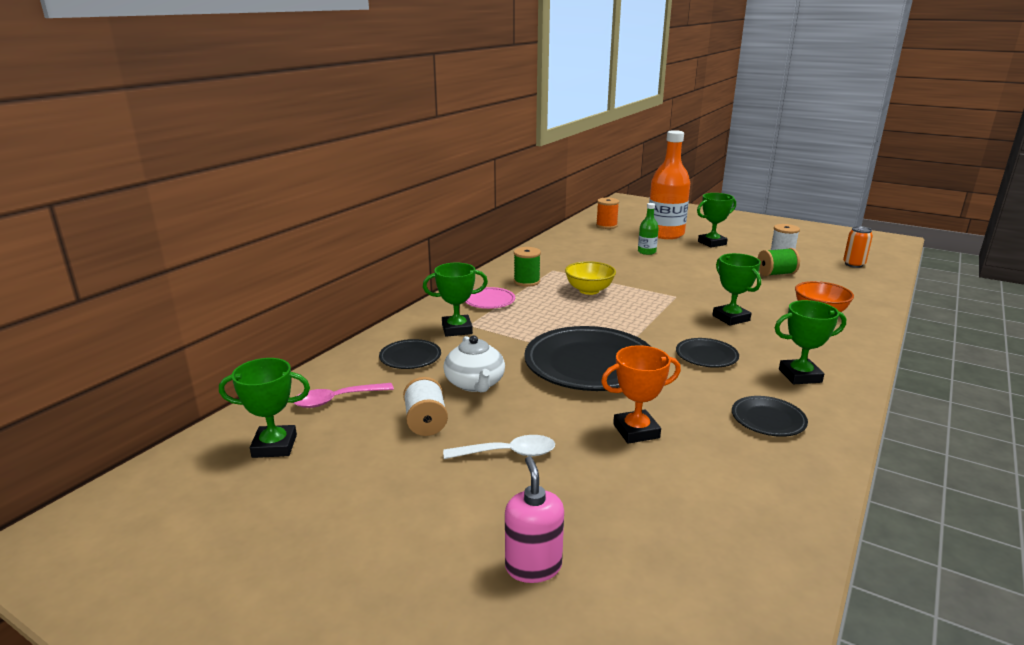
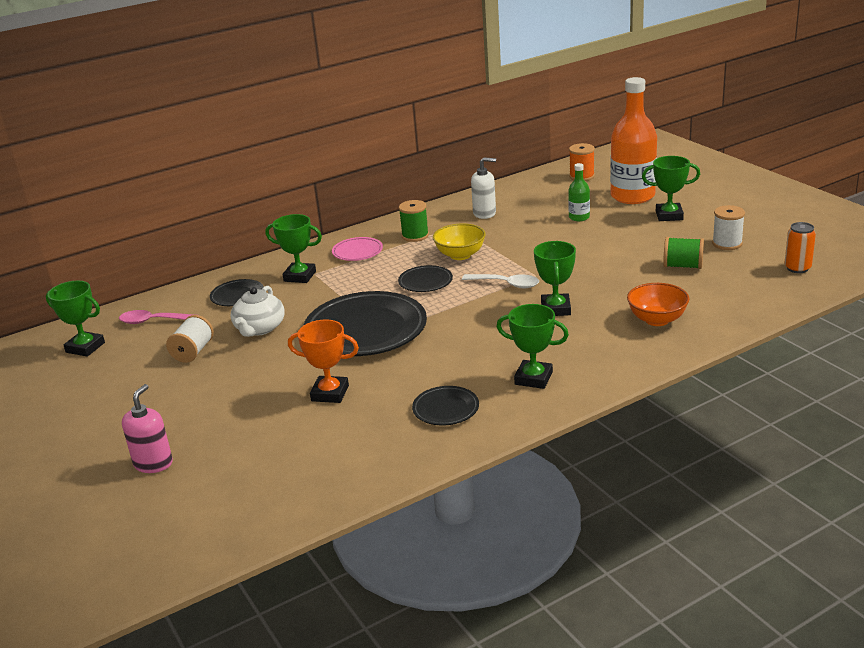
camera: 30 degrees right, 5 degrees up
(508, 453) = (221, 388): white spoon -> white spoon (506, 284)
(565, 258) = (484, 213): none -> white soap dispenser
(706, 356) = (476, 342): black plate -> black plate (425, 282)

